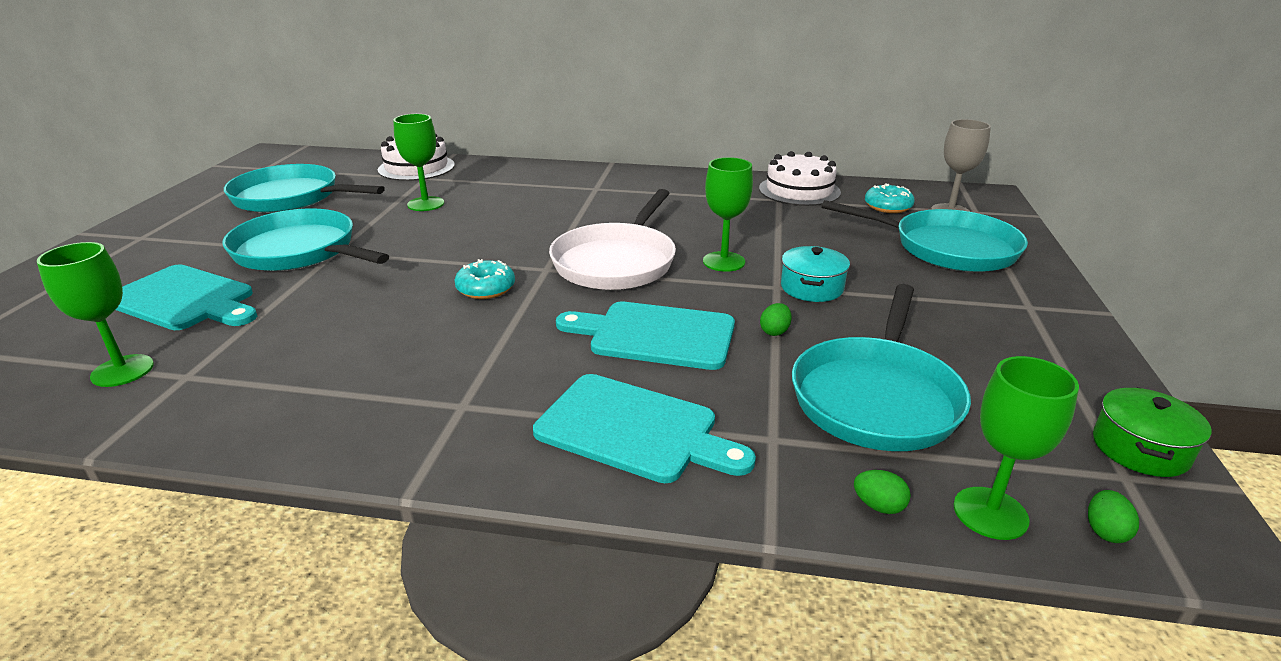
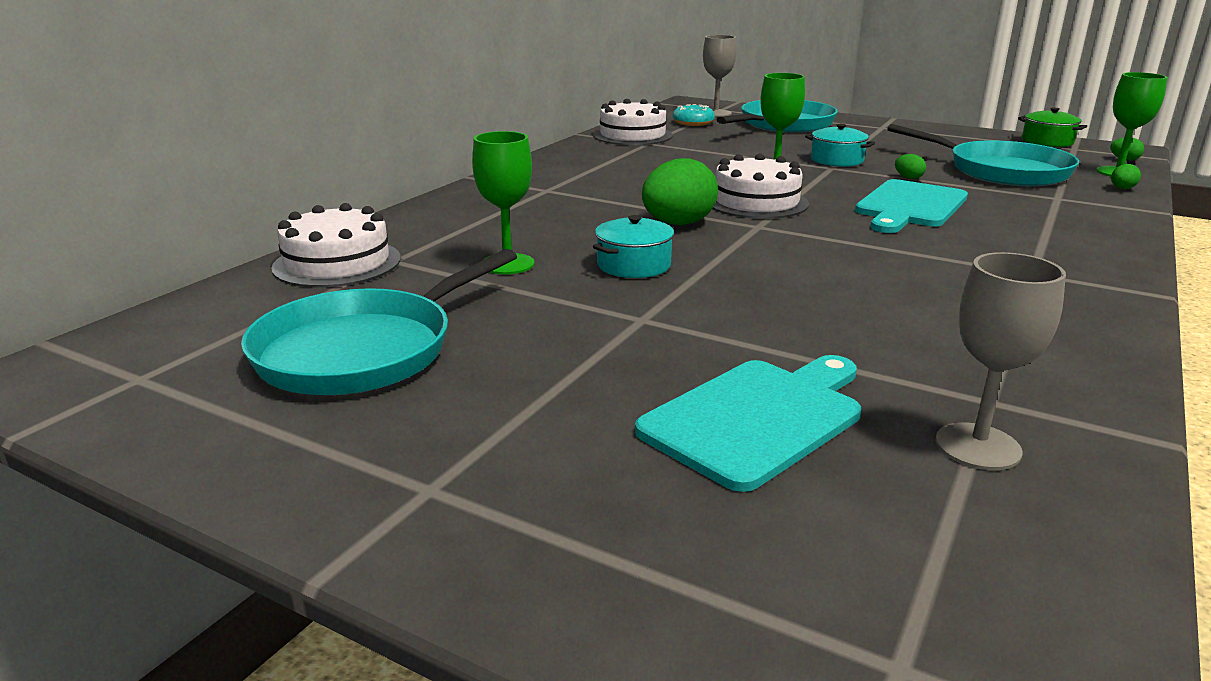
camera: 70 degrees left, 5 degrees down
(122, 371) = (977, 446): green goblet -> grey goblet
(299, 251) = (621, 341): turquoise pan -> none
(434, 237) = (634, 265): none -> turquoise pot
(486, 288) = (795, 251): turquoise donut -> none
(534, 240) = (678, 224): none -> green egg
(616, 262) = (756, 202): white pan -> white cake
(634, 430) = (1056, 226): turquoise cutting board -> none

